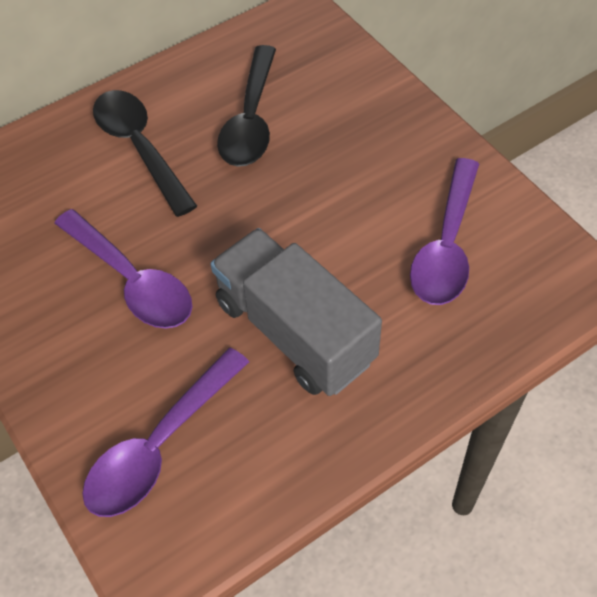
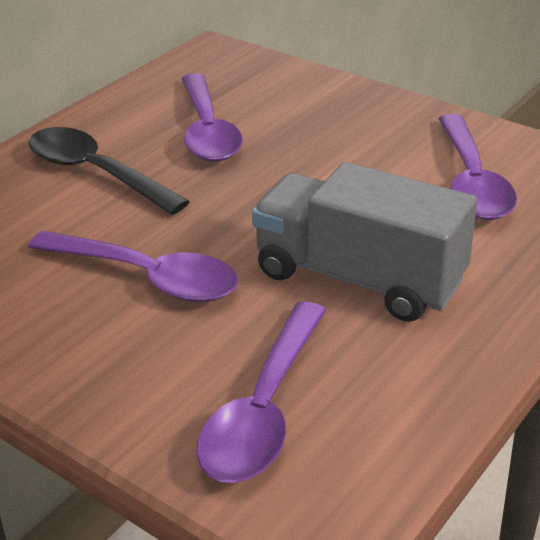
camera: 20 degrees left, 20 degrees down
(251, 120) = (208, 131): black spoon -> purple spoon

